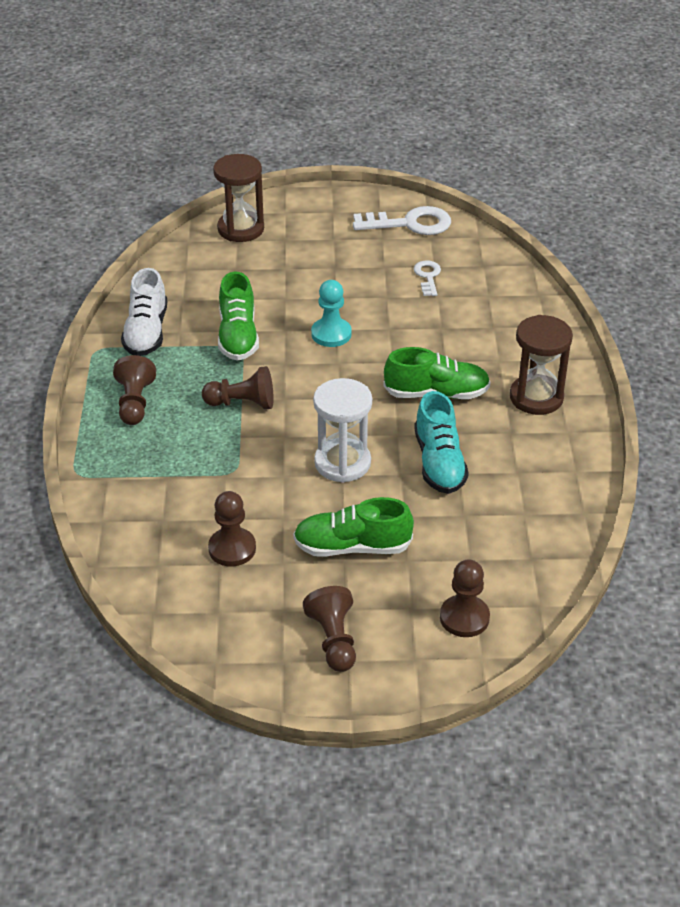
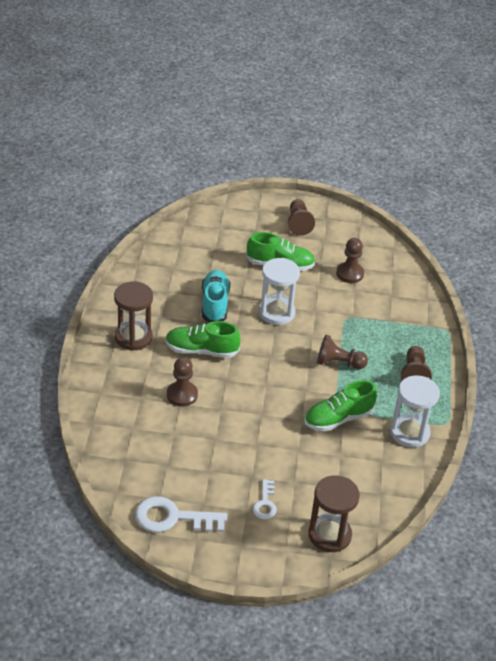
camera: 175 degrees left, 0 degrees up
(146, 332) = (409, 433): white shoe -> white hourglass
(238, 336) = (338, 418): green shoe -> green shoe turned 120 degrees counterclockwise
(331, 334) = (266, 410): turquoise pawn -> none
(427, 276) = (175, 454): white key -> white key (265, 503)
(464, 618) = (227, 223): brown pawn -> brown pawn (182, 395)

